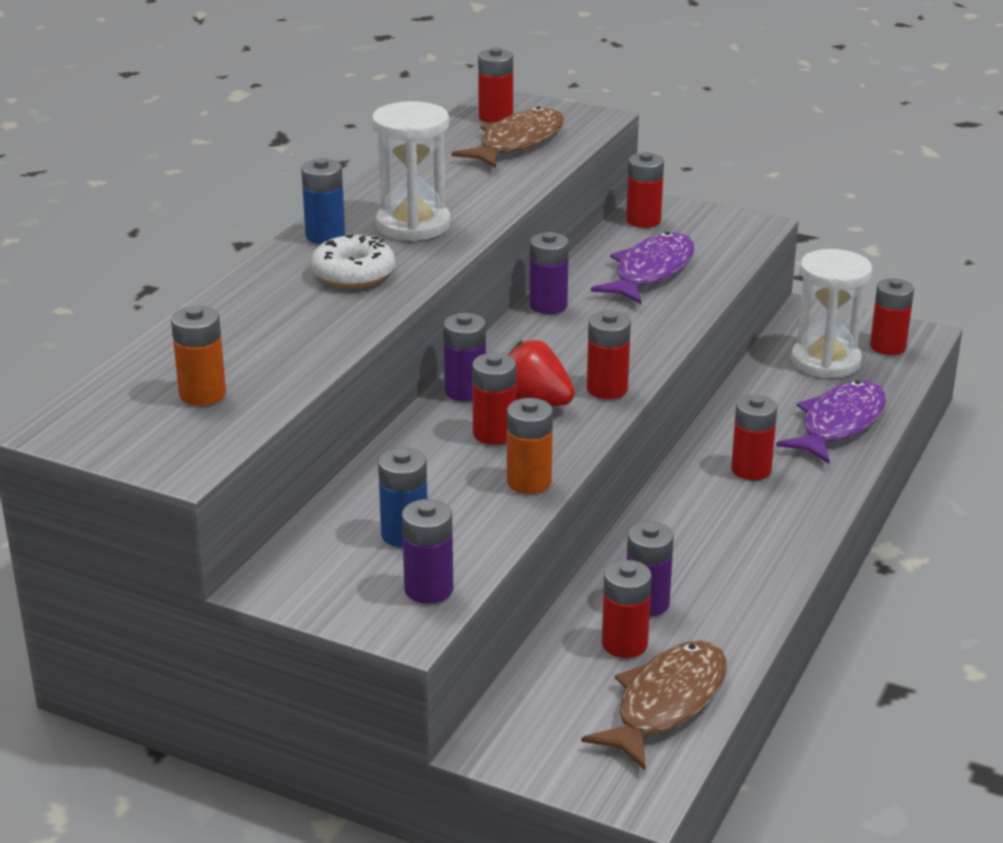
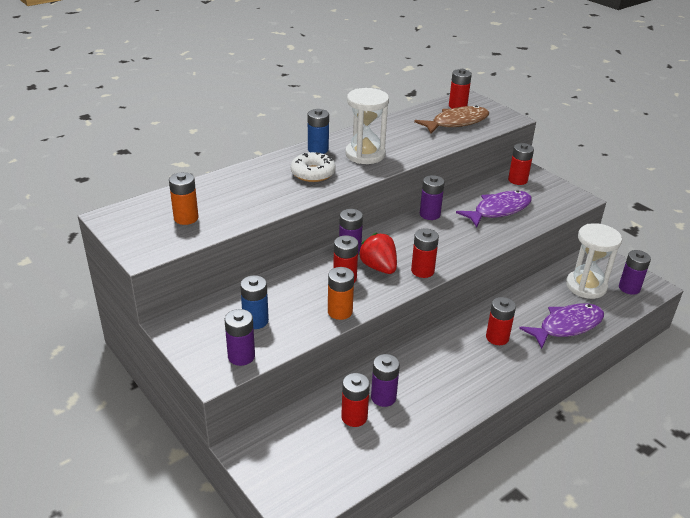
camera: 25 degrees right, 5 degrees up
(666, 703) = (349, 461): brown fish -> none
(887, 347) = (629, 288): red battery -> purple battery

